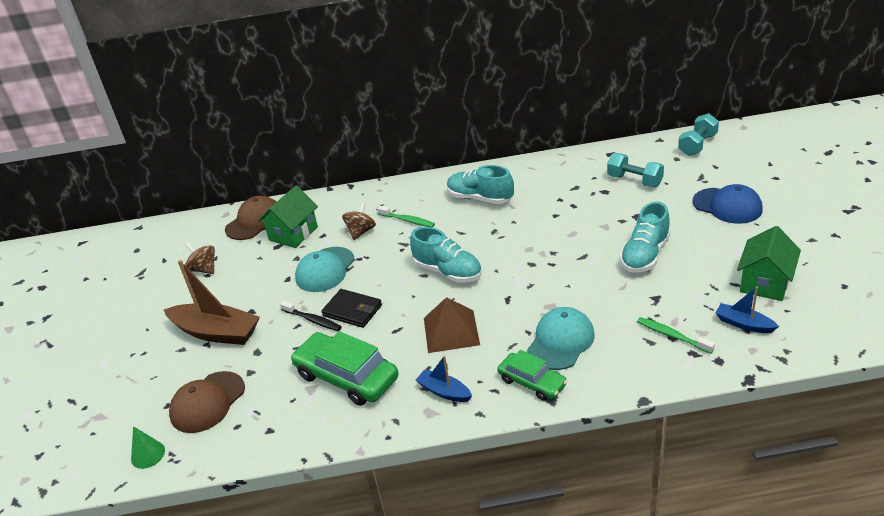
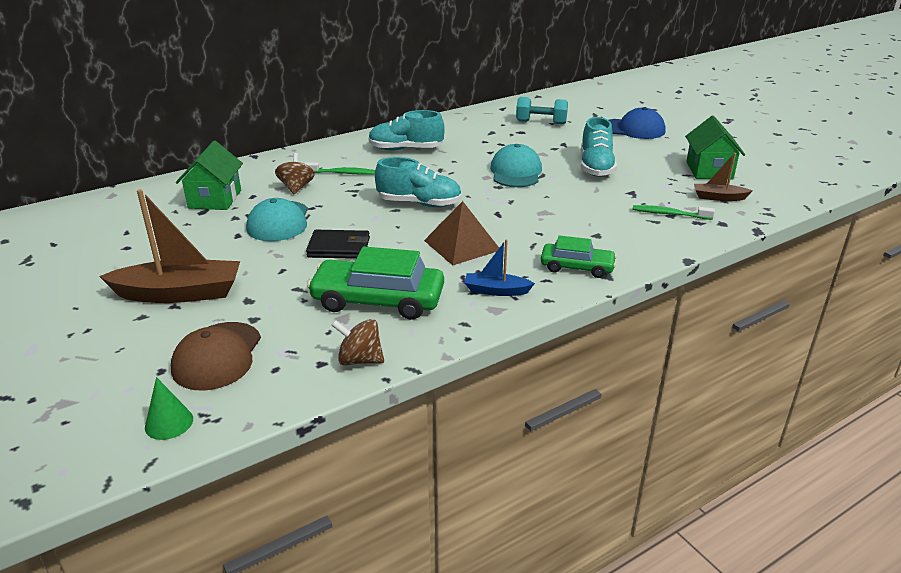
camera: 30 degrees left, 5 degrees down
(204, 269) = (118, 243): brown spinning top -> brown spinning top (360, 360)
(254, 221) = (156, 196): brown cap -> none
(313, 320) = (298, 263): black toothbrush -> none
(561, 341) = (576, 234): turquoise cap -> turquoise cap (516, 172)
(697, 145) = (573, 96): turquoise dumbbell -> none
(743, 324) = (718, 197): blue boat -> brown boat

